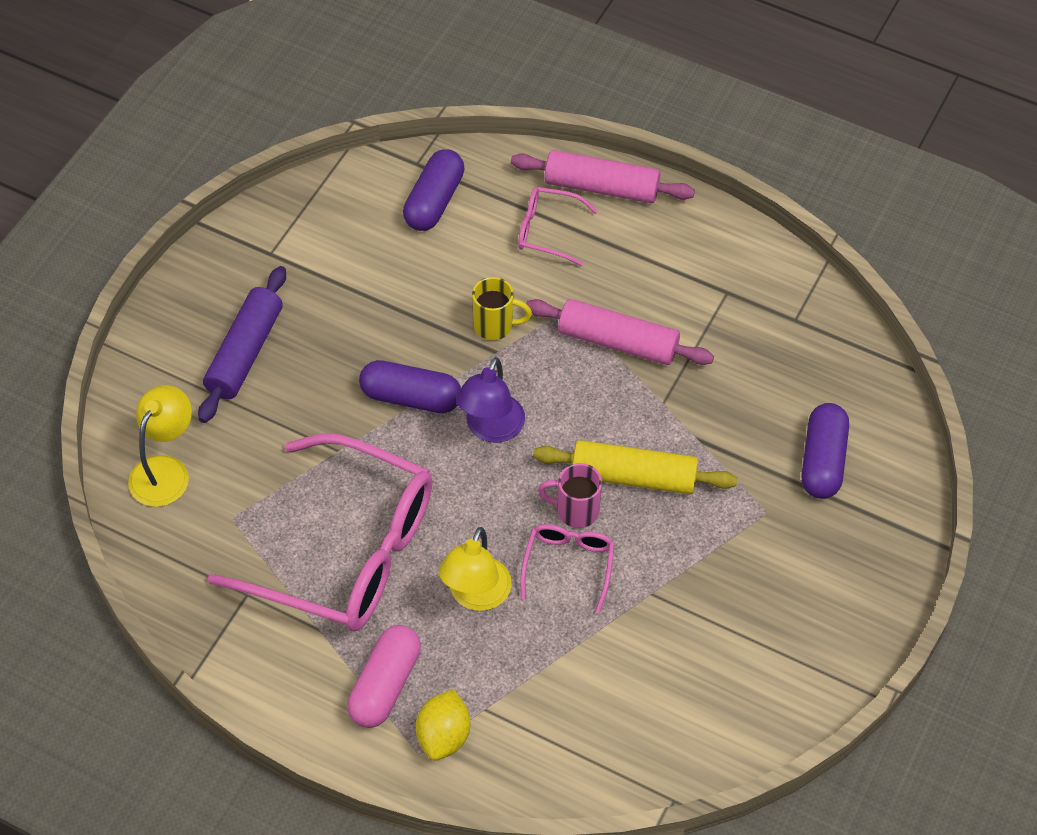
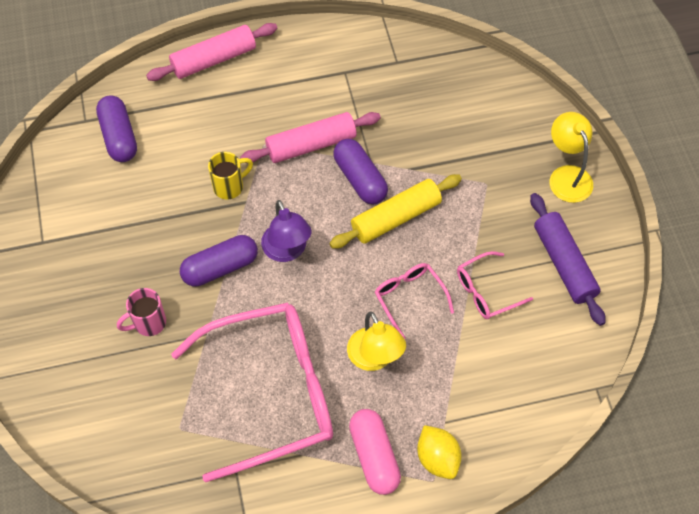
camera: 40 degrees left, 5 degrees up
(165, 470) = (106, 432): yellow lamp -> yellow lamp (567, 176)
(244, 353) = (86, 317): purple rolling pin -> purple rolling pin (564, 264)
(547, 231) = (206, 107): pink glasses -> pink glasses (486, 291)
(575, 511) = (383, 262): pink mug -> pink mug (148, 323)
(822, 461) = (488, 132): purple capsule -> purple capsule (360, 179)

